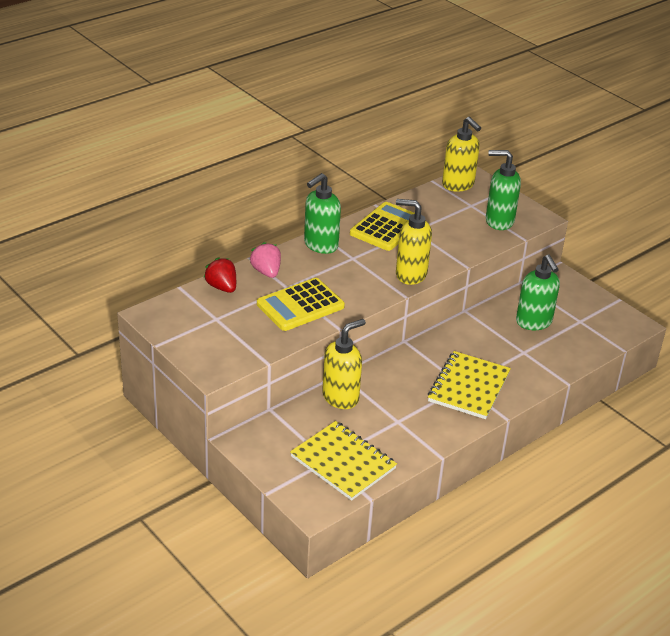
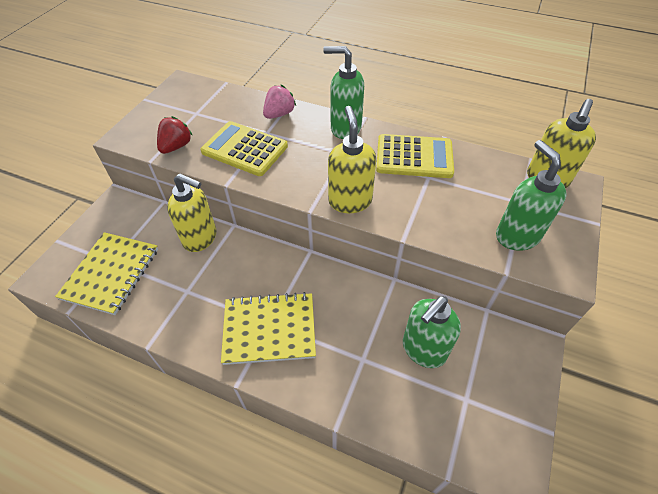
camera: 65 degrees right, 15 degrees up
(222, 287) = (240, 100): red strawberry -> red strawberry (176, 146)

